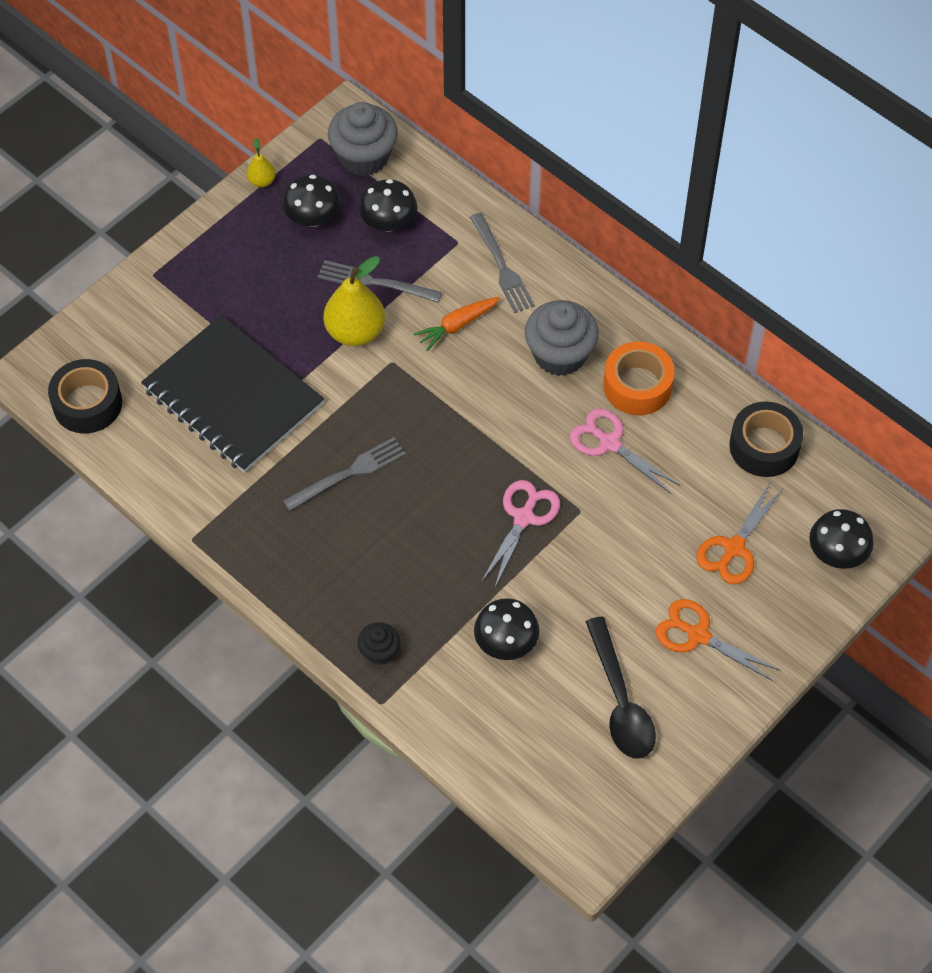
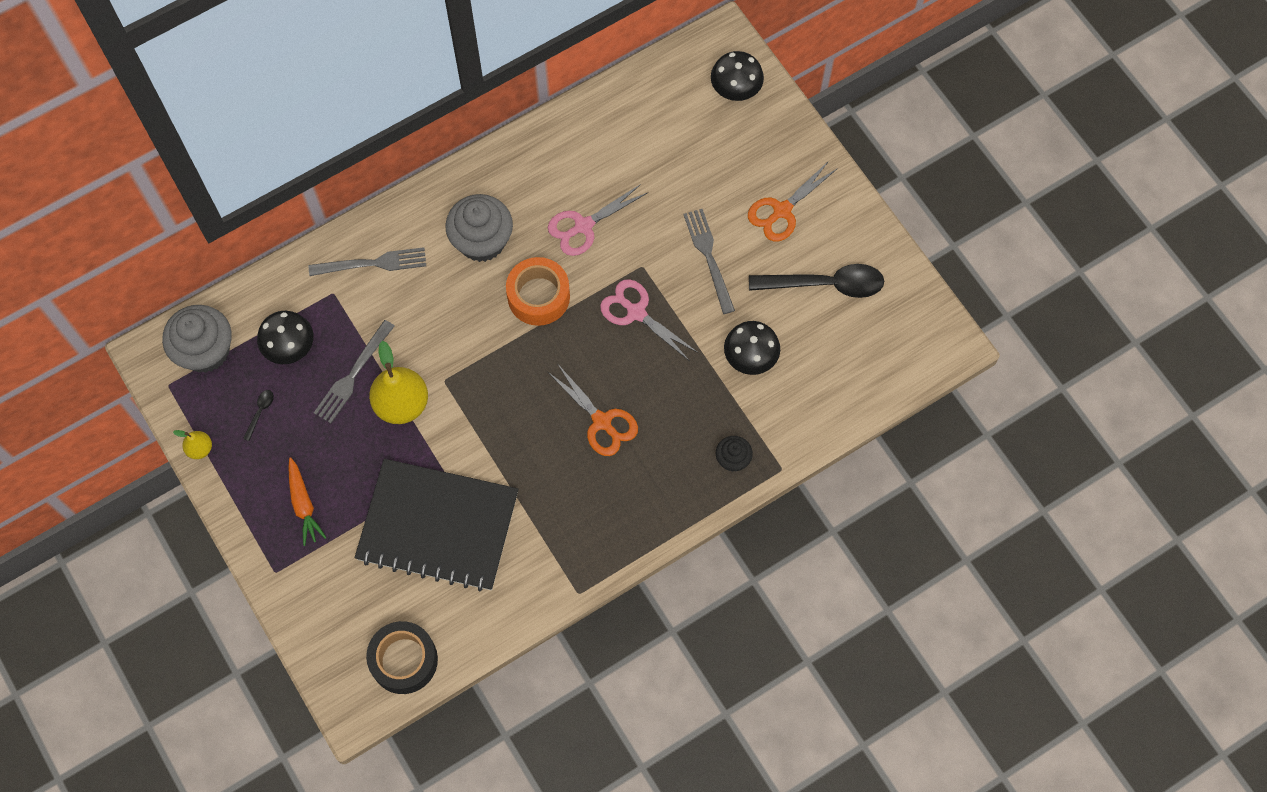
camera: 75 degrees left, 10 degrees up
(233, 396) = (438, 526): black notebook -> black notebook turned 45 degrees clockwise
(313, 218) = (260, 412): black mushroom -> black spoon
(350, 473) = (549, 443): grey fork -> grey fork (708, 256)
(457, 325) = (424, 316): orange carrot -> orange carrot (303, 504)
(637, 386) = (533, 189): orange tape -> orange tape (538, 296)
(734, 548) = (710, 161): orange scissors -> orange scissors (602, 422)
(764, 446) = (622, 111): black tape -> none

